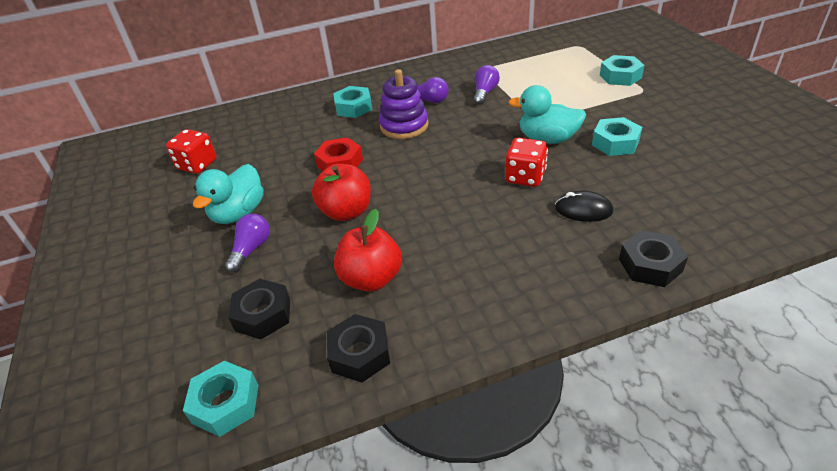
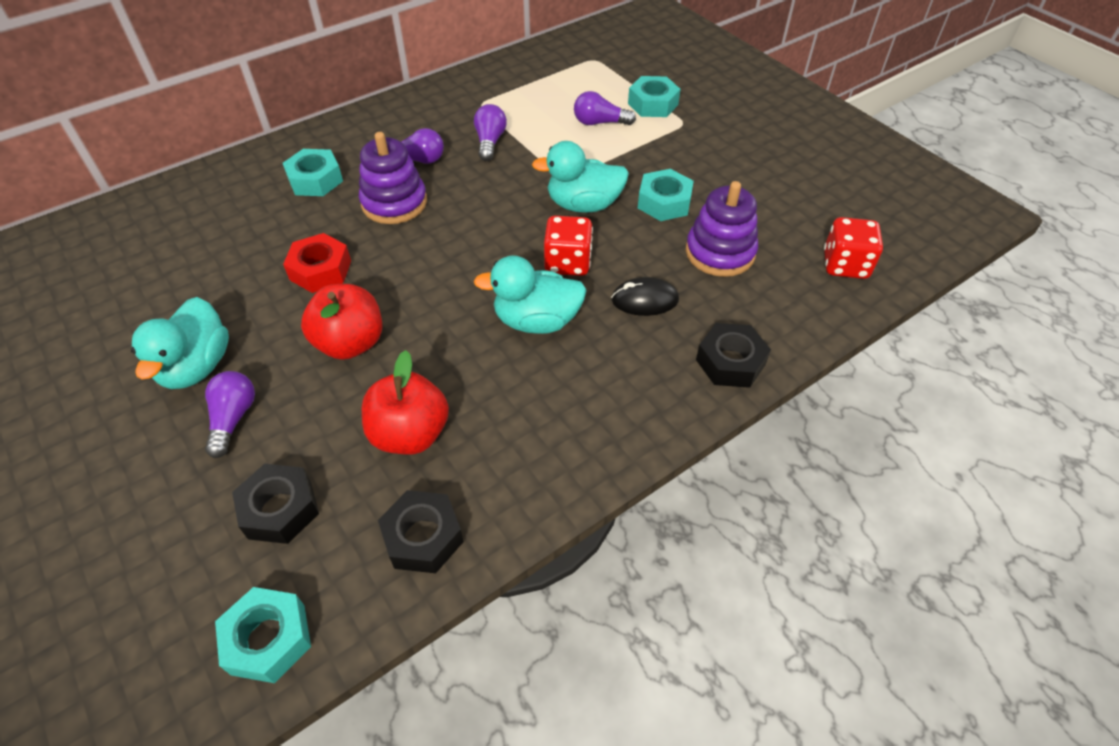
camera: 20 degrees left, 10 degrees up
(197, 165) = (106, 297): red dice -> red dice (845, 265)
(490, 214) = (536, 321): none -> turquoise duck
(573, 86) = (599, 122): none -> purple light bulb
(657, 183) = (720, 252): none -> purple stacking toy

